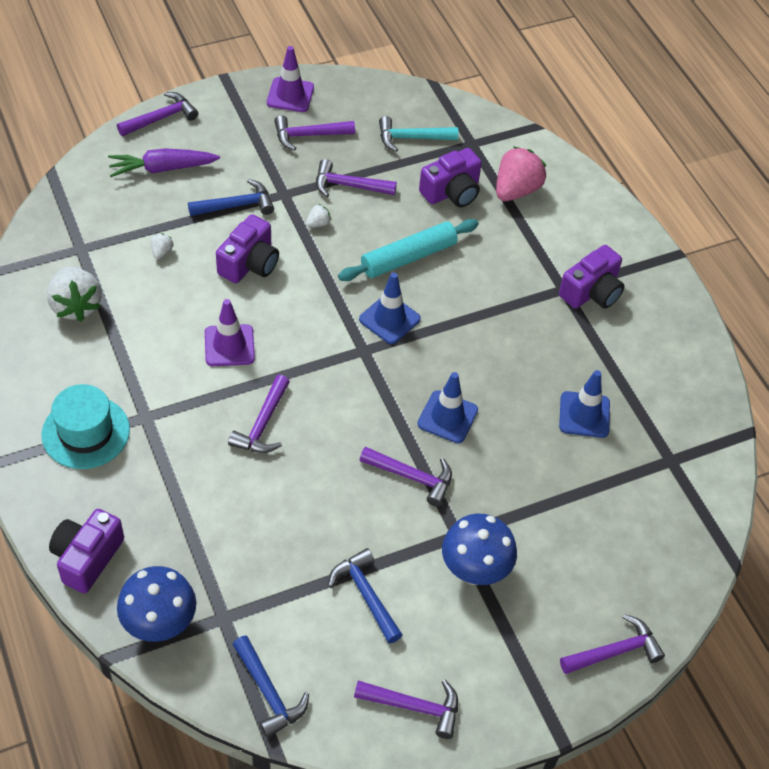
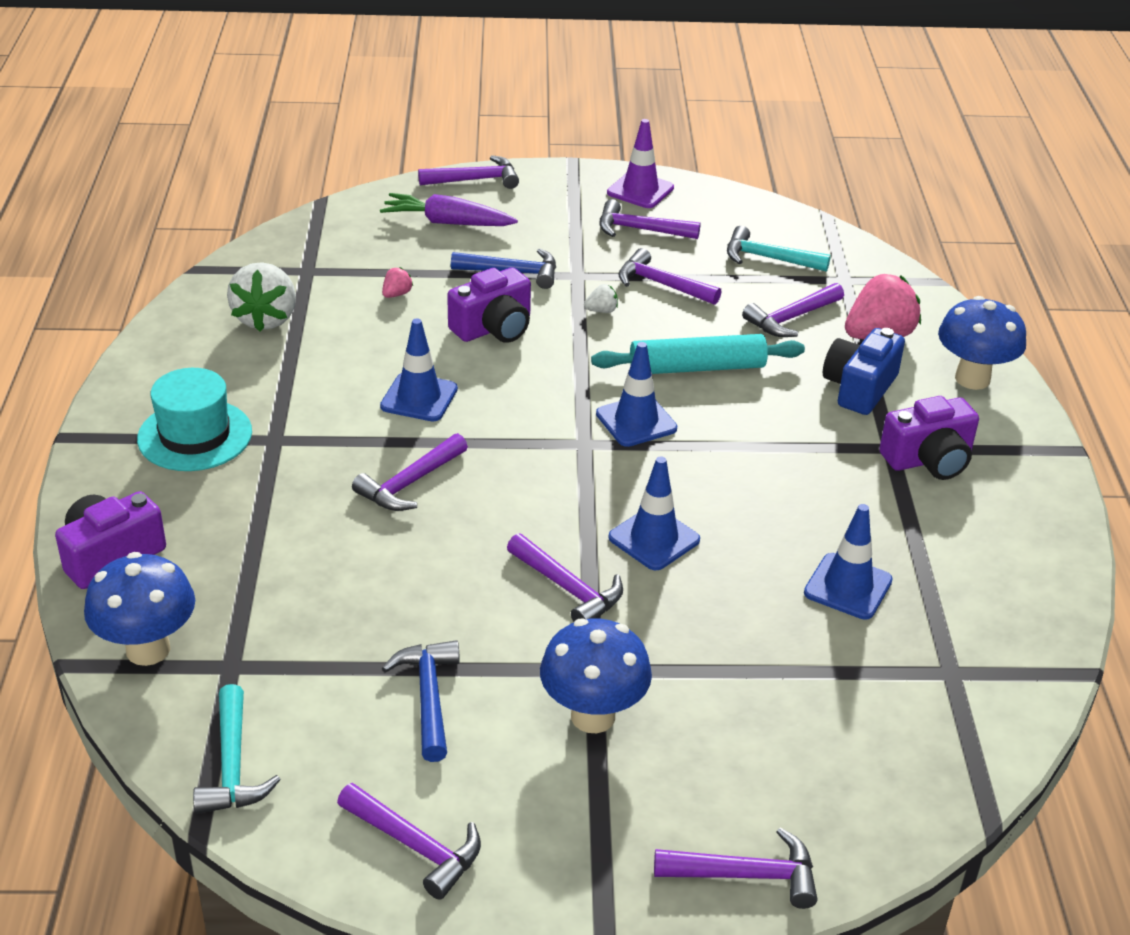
camera: 25 degrees right, 15 degrees down
(162, 252) = (397, 294): white strawberry -> pink strawberry
(229, 345) = (419, 398): purple traffic cone -> blue traffic cone
(269, 693) = (233, 766): blue hammer -> turquoise hammer
(452, 192) = (791, 318): purple camera -> purple hammer
(523, 242) = (859, 388): none -> blue camera
(591, 211) = (972, 379): none -> blue mushroom

